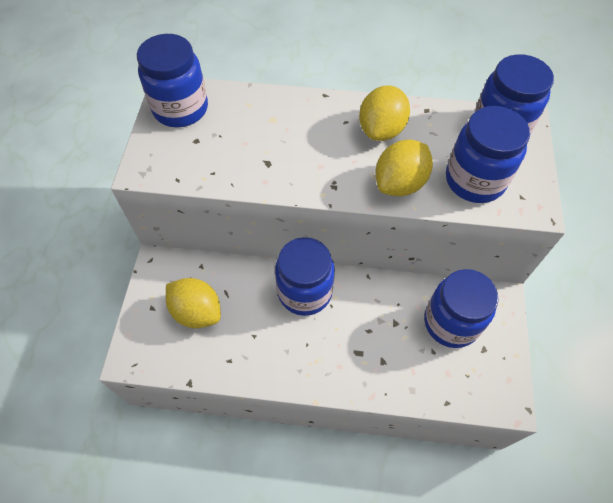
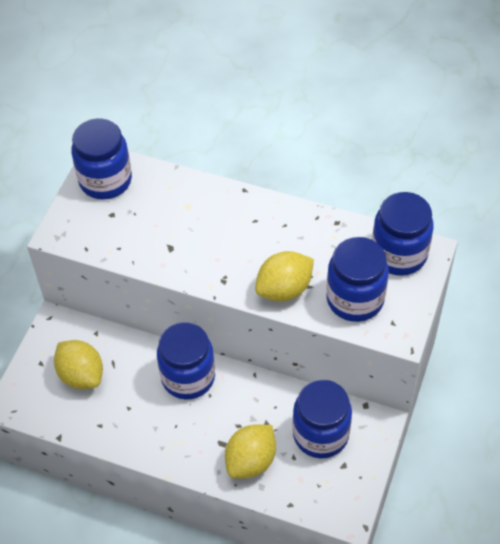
camera: 15 degrees right, 5 degrees down
(381, 130) = (286, 235): yellow lemon -> yellow lemon (251, 461)

